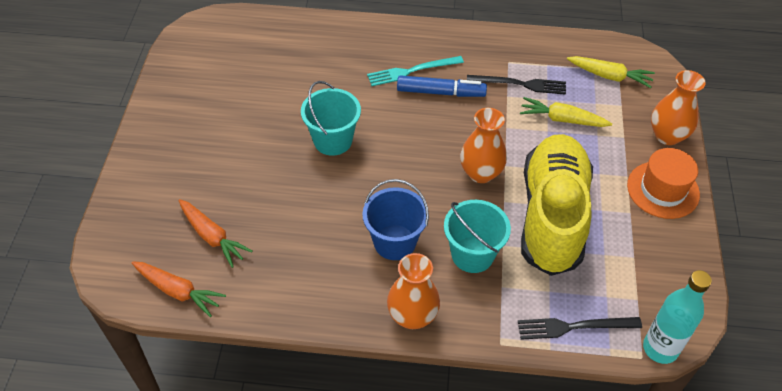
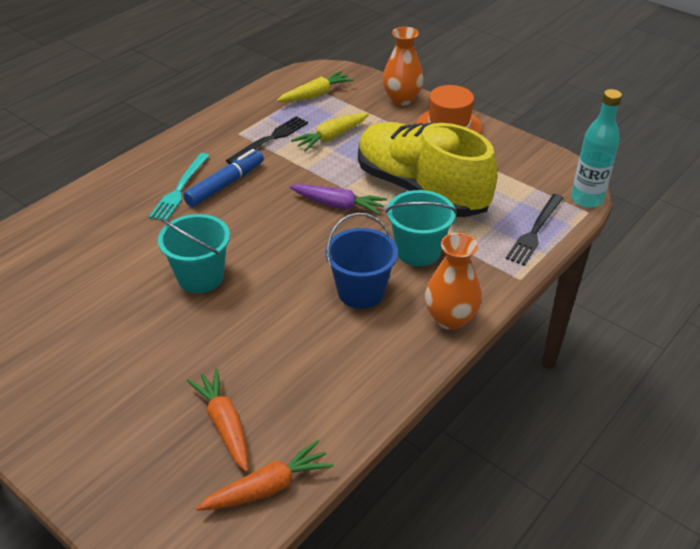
camera: 55 degrees left, 10 degrees down
(212, 237) = (224, 424): orange carrot -> orange carrot turned 105 degrees counterclockwise
(481, 173) = (338, 205): orange vase -> purple carrot

